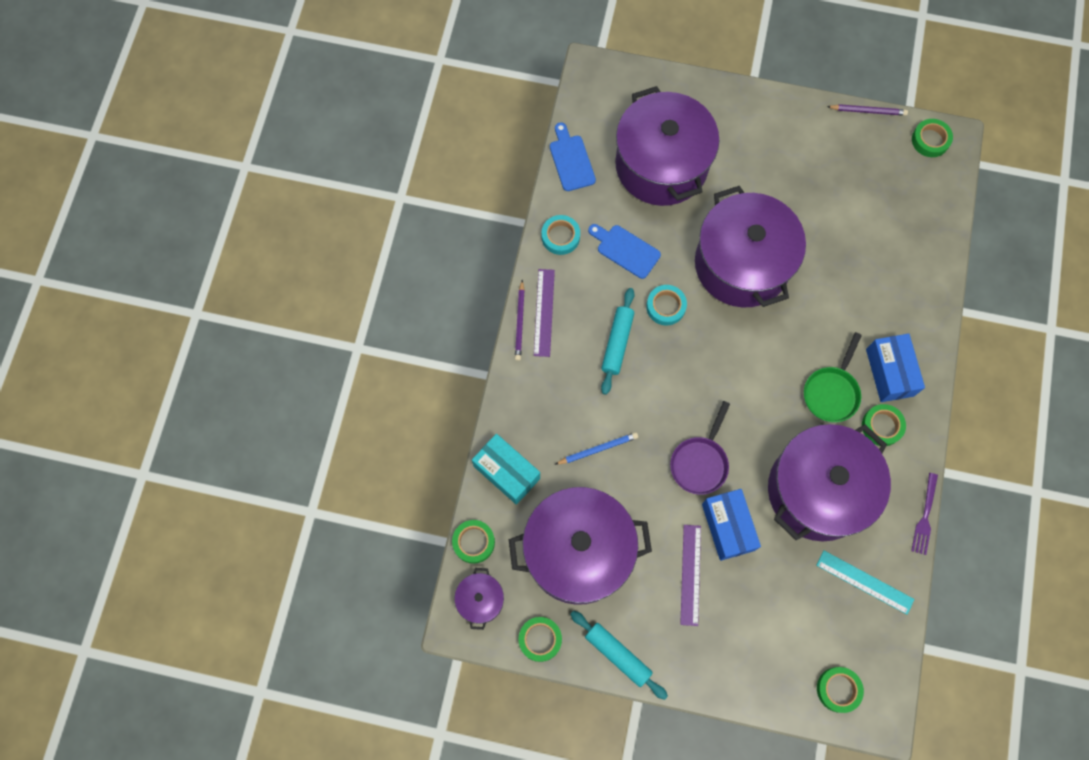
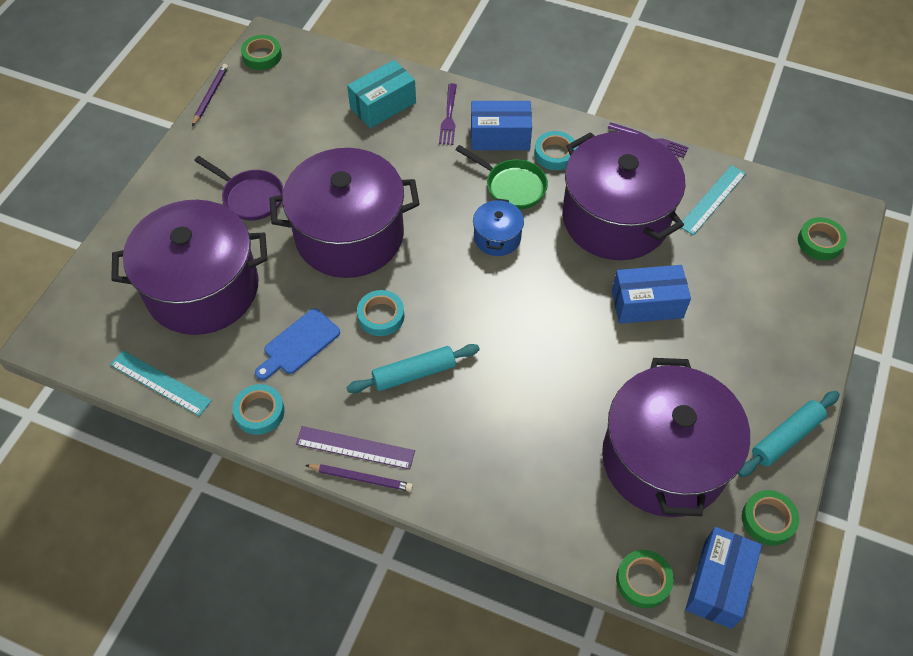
camera: 80 degrees left, 15 degrees down
(480, 600) = (718, 583): purple pot -> blue box
(507, 472) = (556, 525): turquoise box -> turquoise box (383, 105)
(571, 160) = (160, 383): blue cutting board -> turquoise ruler
(598, 449) = (541, 416): blue pencil -> none
(617, 343) = (414, 374): turquoise rolling pin -> turquoise rolling pin turned 45 degrees counterclockwise
(690, 574) = (697, 348): purple ruler -> none
(700, 462) = (571, 316): purple pan -> purple pan (250, 197)
(769, 387) = (497, 237): none -> blue pot
(882, 426) = (555, 154): green tape -> turquoise tape
(902, 322) = (449, 117): none -> purple fork

